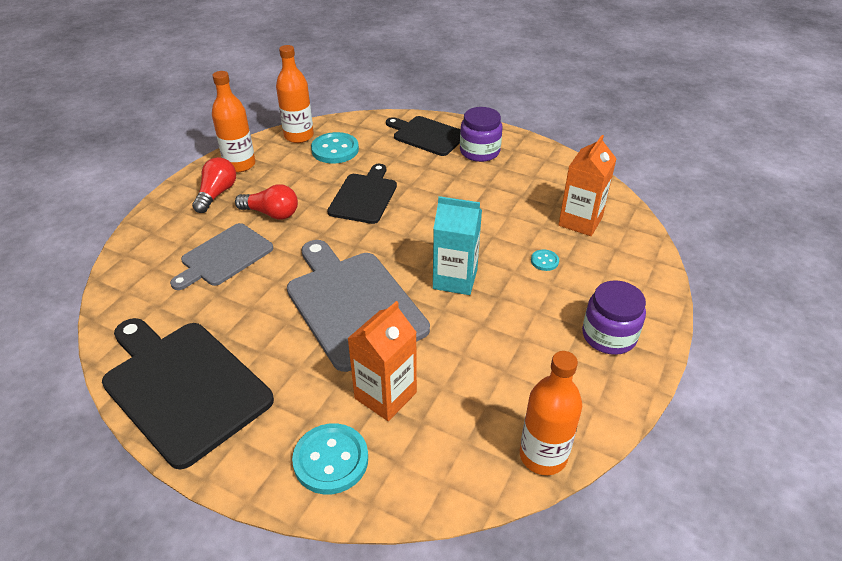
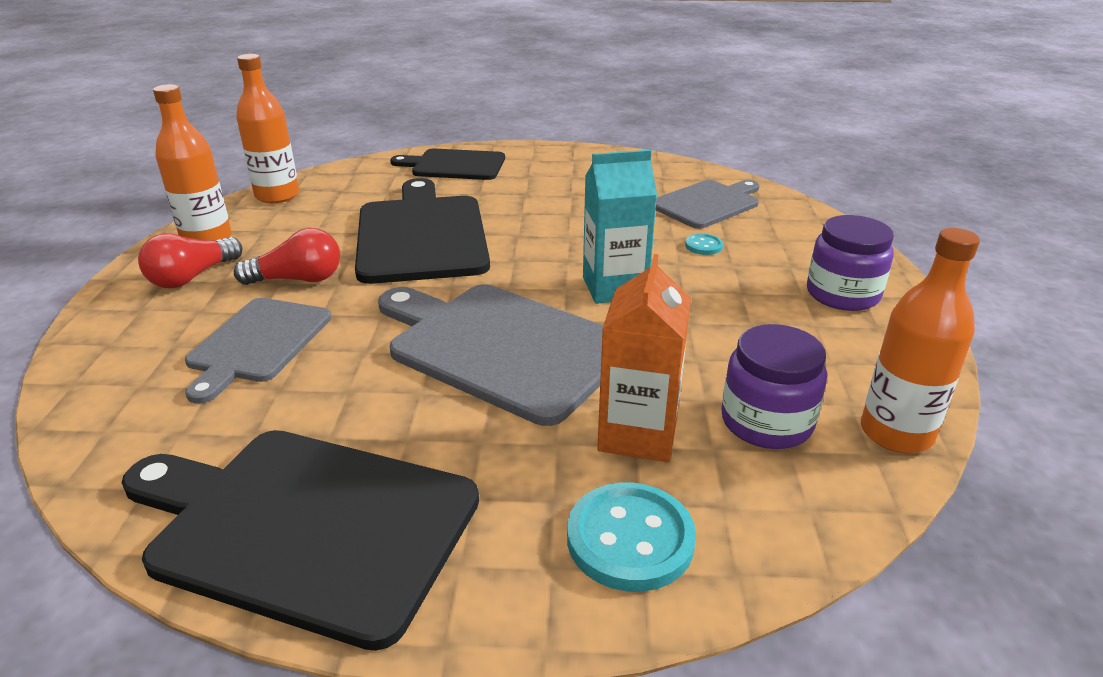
camera: 25 degrees left, 10 degrees down
(217, 194) = (192, 277): red light bulb -> red light bulb turned 135 degrees counterclockwise
(335, 150) = (341, 199): turquoise button -> none
(364, 196) = (421, 235): black cutting board -> black cutting board, size x1.61
(479, 151) = (533, 168): purple jar -> purple jar (766, 422)
(580, 221) = (707, 203): orange carton -> grey cutting board

